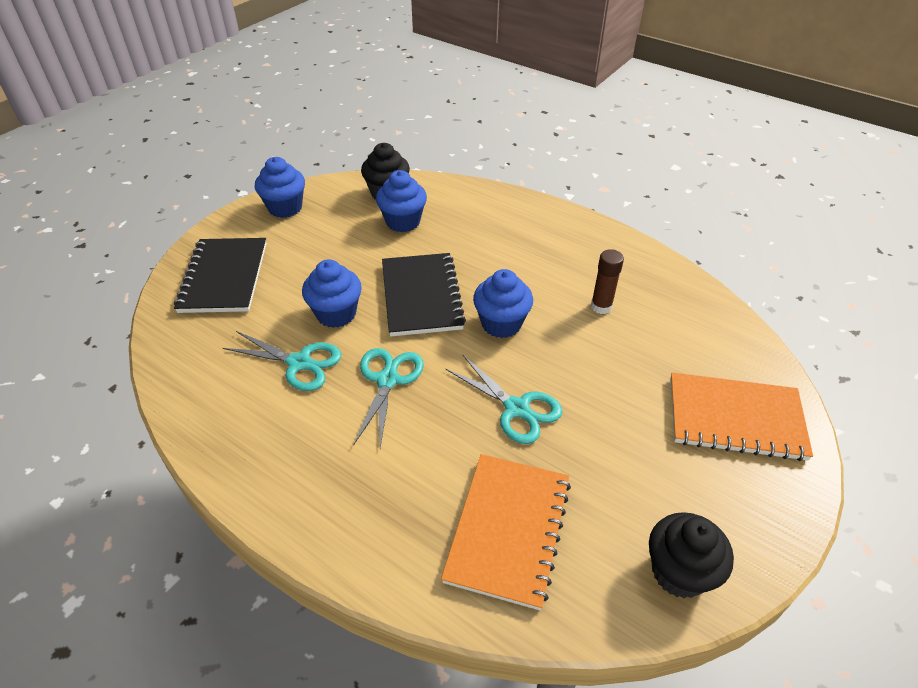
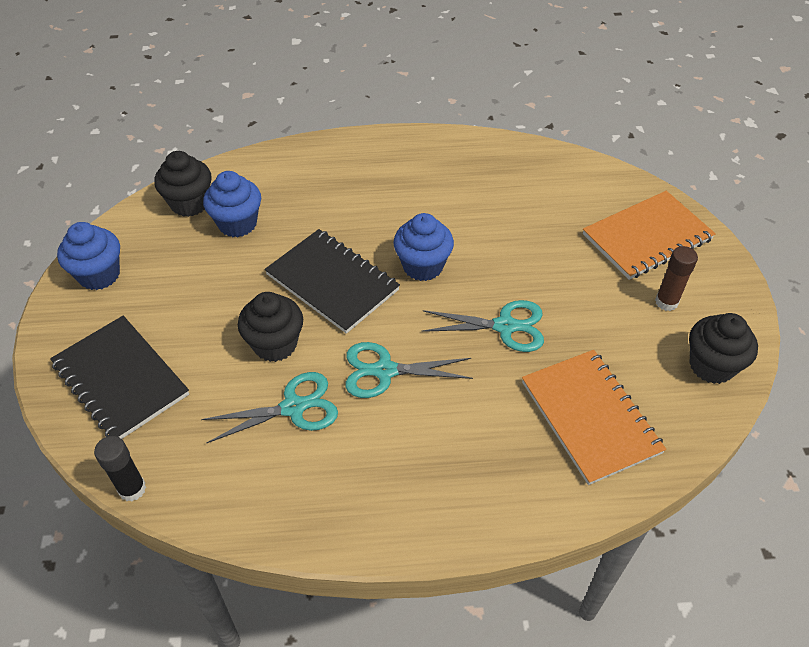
camera: 40 degrees left, 5 degrees up
(153, 347) = (132, 489): none -> black glue stick
(336, 314) = (275, 344): blue cupcake -> black cupcake
(387, 380) = (385, 371): turquoise scissors -> turquoise scissors turned 60 degrees counterclockwise
(601, 306) = (481, 206): brown glue stick -> brown glue stick (666, 302)

